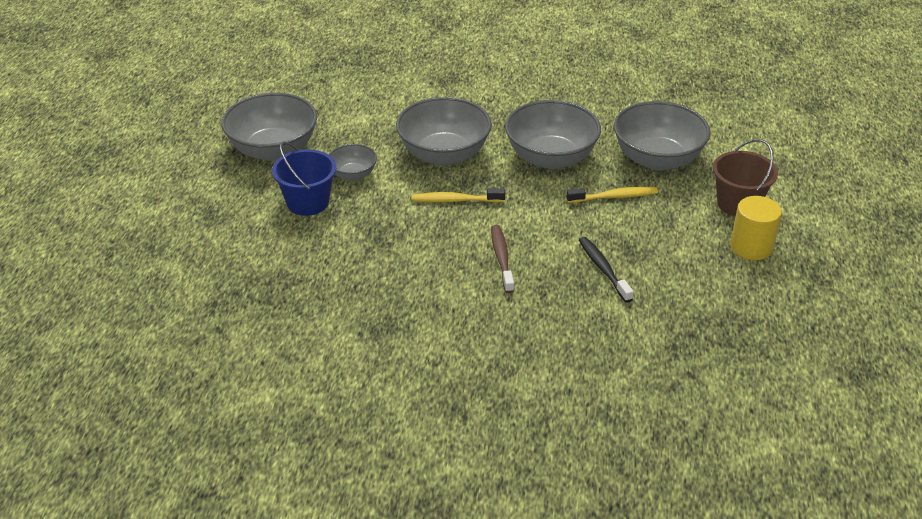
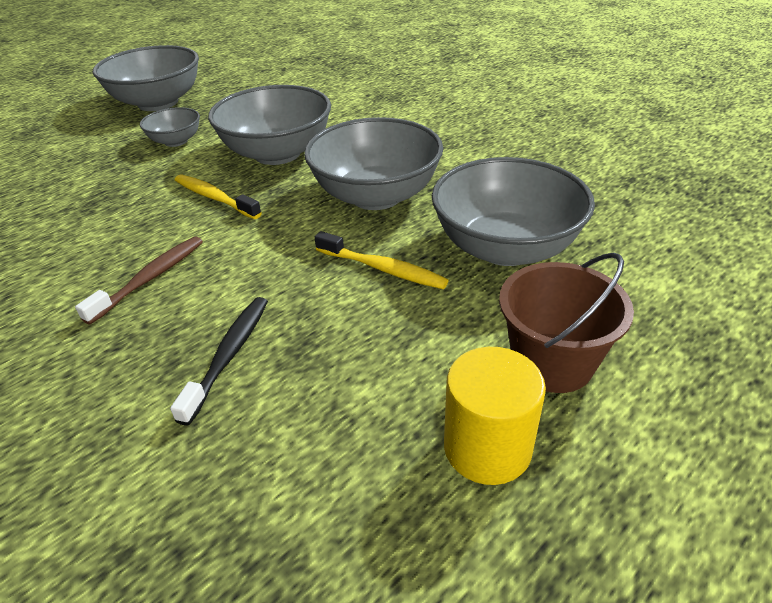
camera: 40 degrees right, 0 degrees up
(308, 202) = (103, 149): blue bucket -> none

